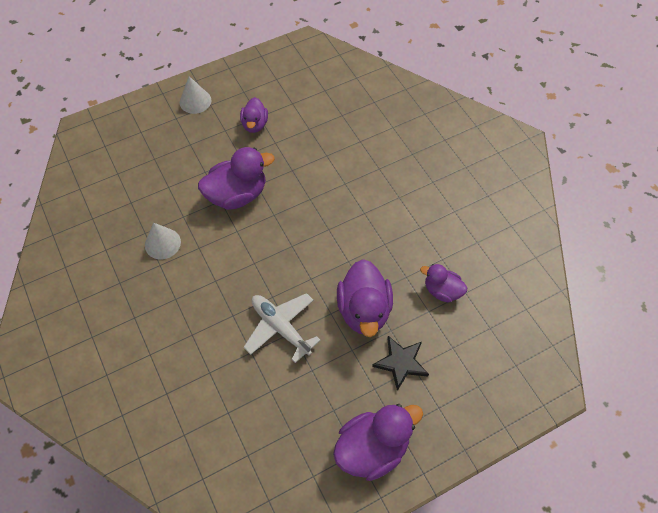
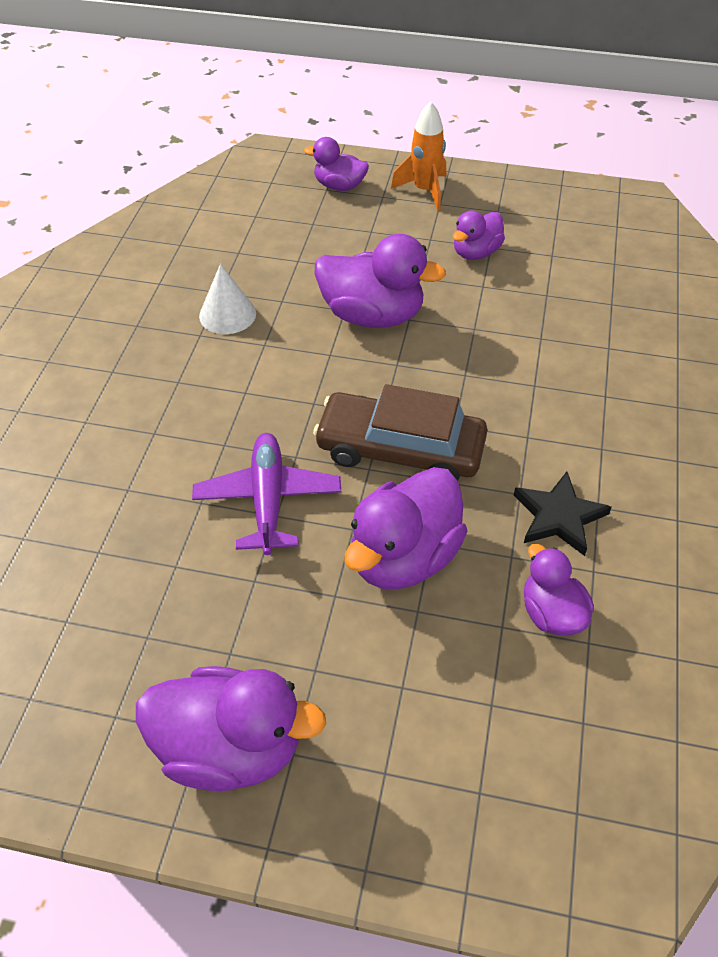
camera: 40 degrees right, 10 degrees down
(146, 125) = (339, 186): none -> purple duck
(195, 101) = (424, 191): white cone -> orange rocket
(280, 327) = (268, 500): white plane -> purple plane
(316, 259) = (400, 450): none -> brown car
(401, 363) = (389, 665): black star -> black star (559, 516)

